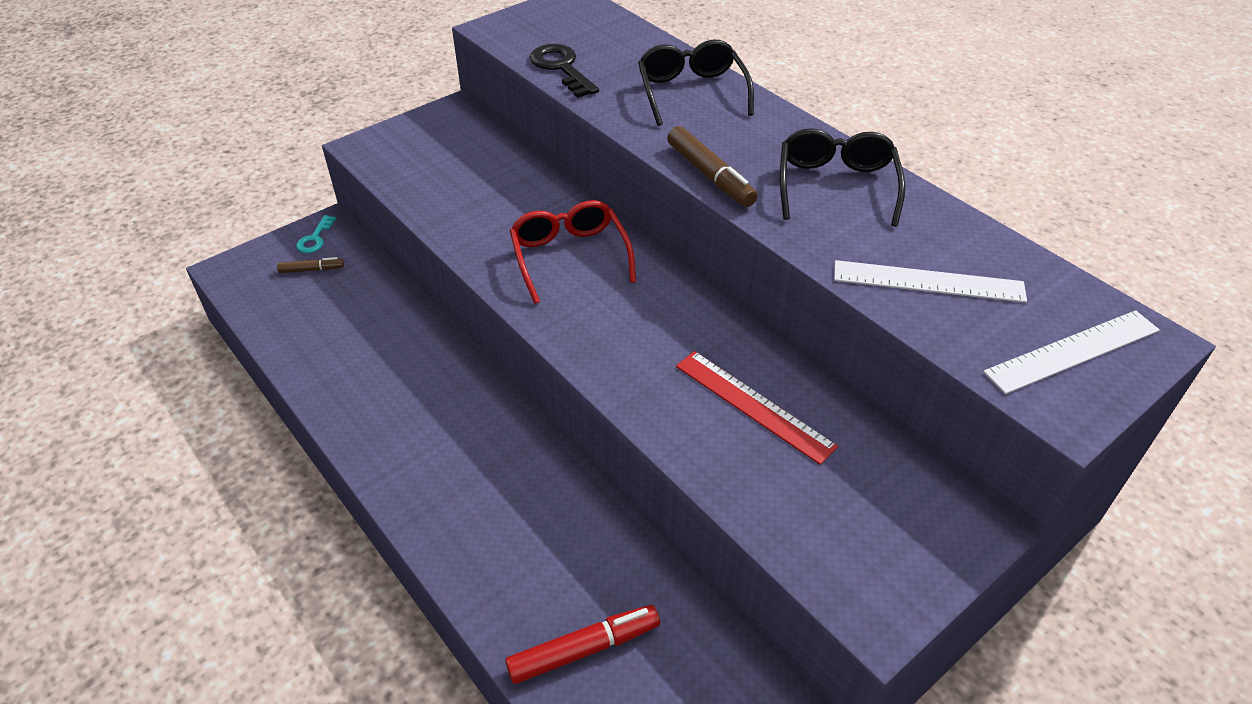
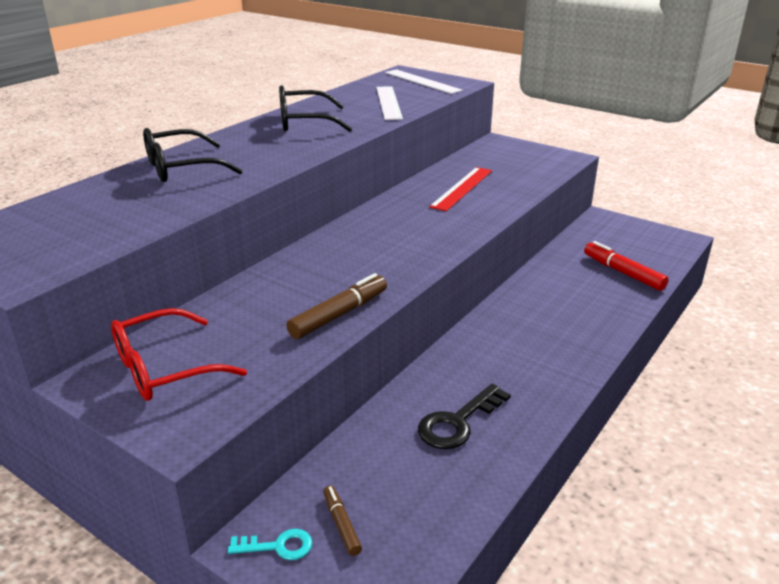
camera: 105 degrees left, 15 degrees down
(562, 68) = (133, 224): black key -> black key (458, 422)
(569, 256) = (349, 262): red glasses -> red glasses (164, 369)
(710, 175) = (306, 153): brown marker -> brown marker (339, 314)

